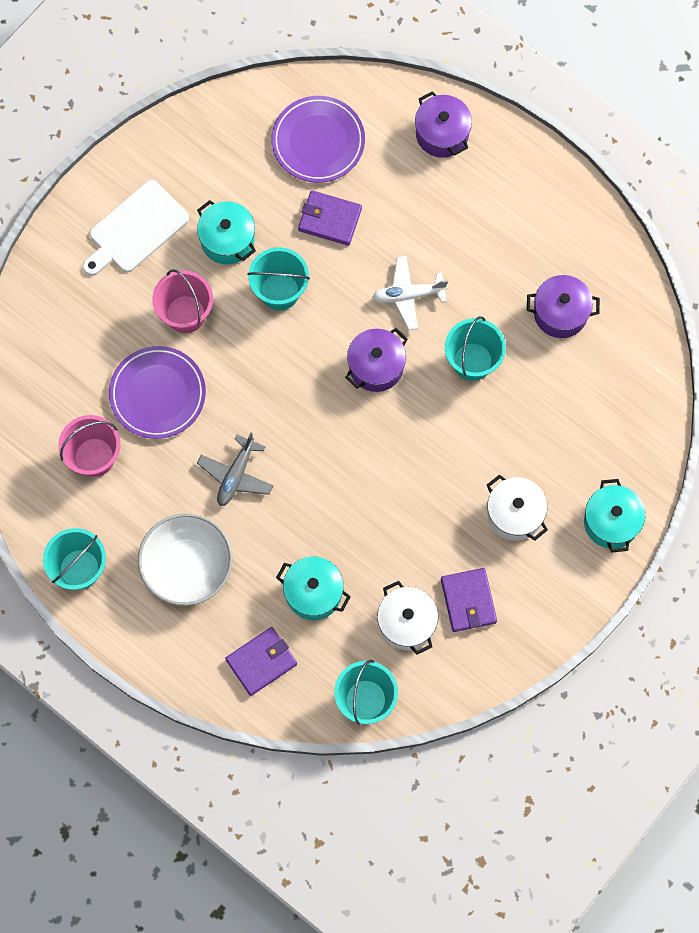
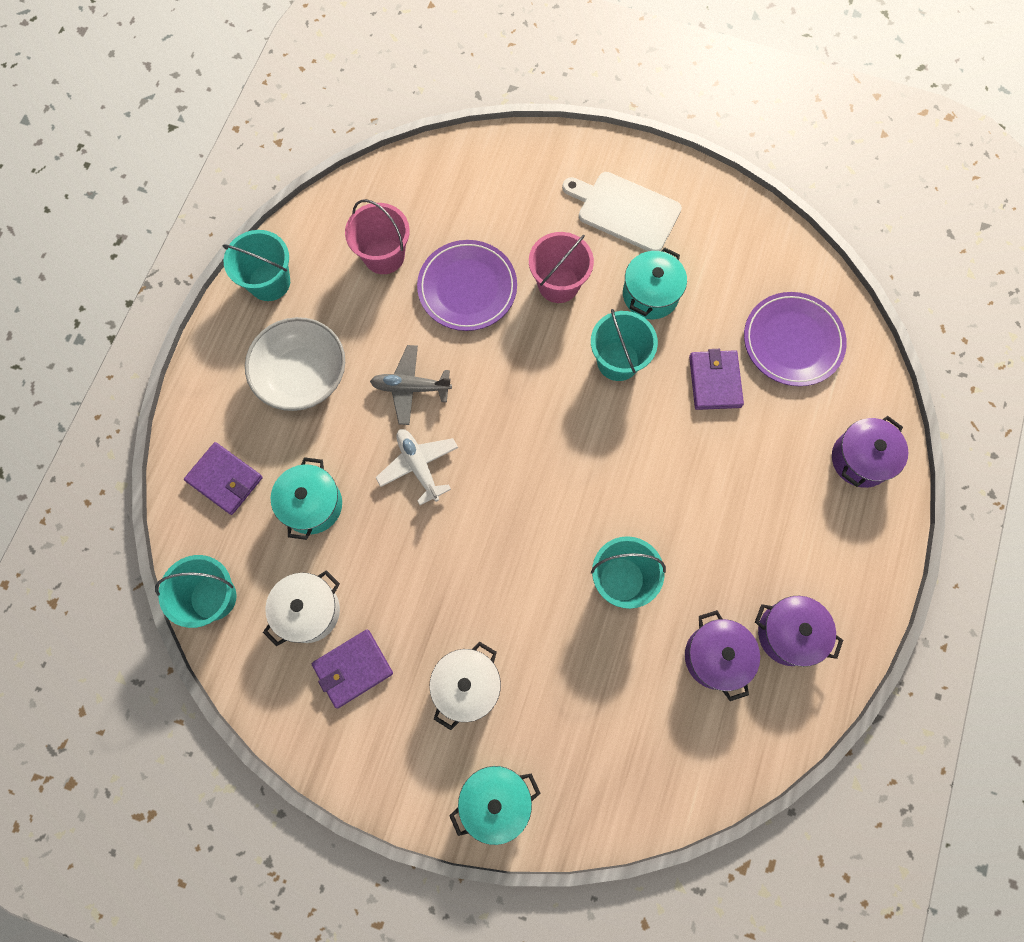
camera: 70 degrees right, 0 degrees up
(376, 366) = (576, 482): purple pot -> purple pot (788, 633)
(408, 295) = (667, 487): white plane -> white plane (418, 466)

